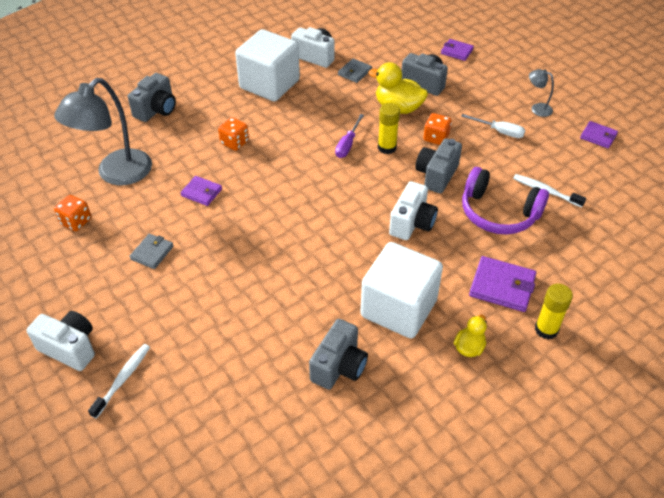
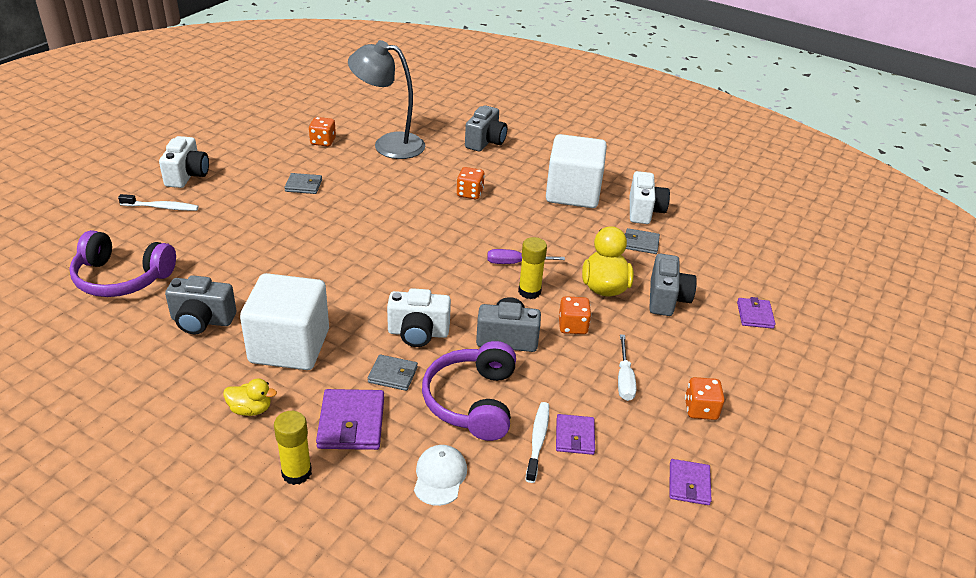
camera: 65 degrees right, 10 degrees down
(156, 110) = (485, 142): grey camera -> grey camera turned 75 degrees counterclockwise
(201, 192) = (391, 192): purple wallet -> purple wallet (575, 436)
(240, 428) = (121, 278): none -> purple headphones
(456, 250) = (393, 375): none -> grey wallet
(537, 108) = (700, 409): grey lamp -> orange dice
(567, 249) = (440, 476): none -> white cap

